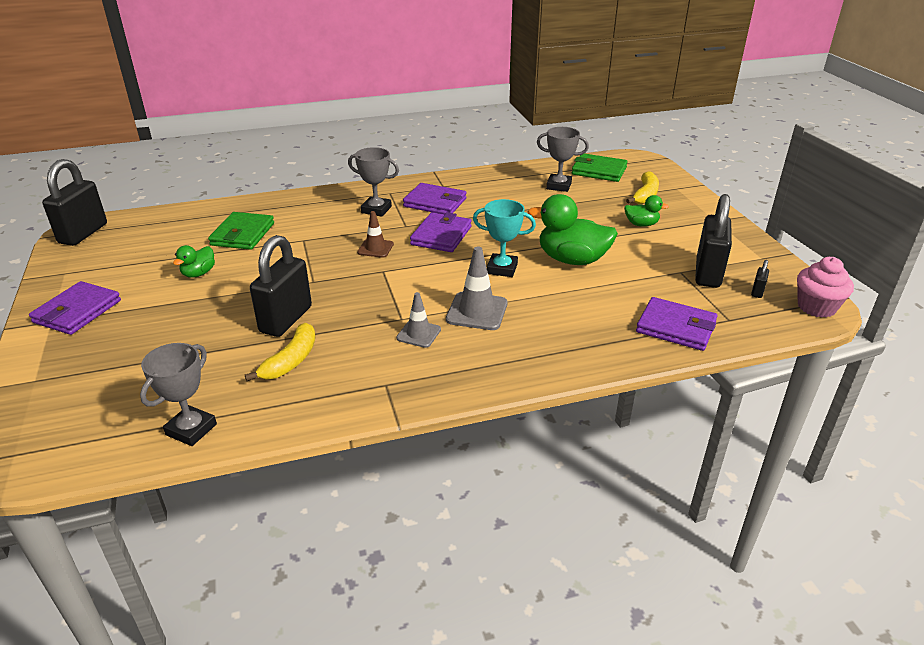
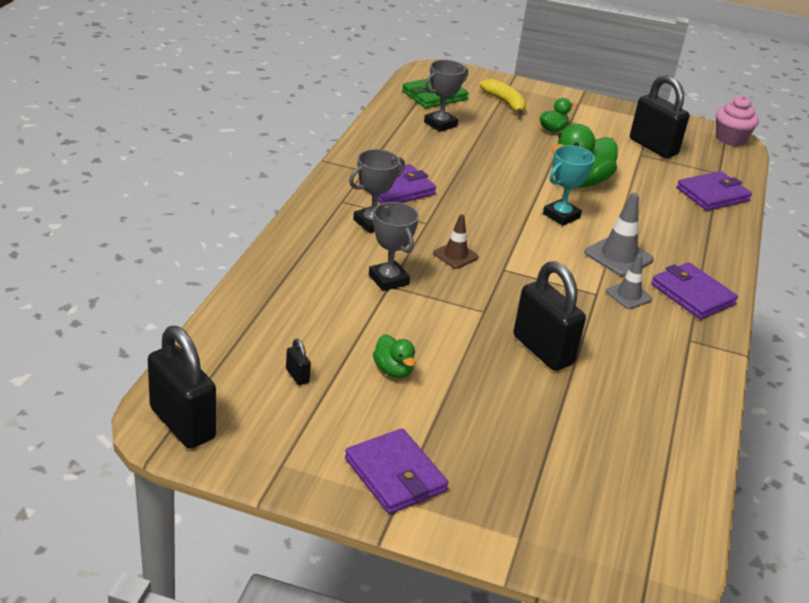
camera: 60 degrees left, 0 degrees up
(191, 429) = (682, 458): grey trophy -> grey trophy (388, 280)
(242, 234) = (331, 315): green wallet -> none
(291, 360) = (616, 371): yellow banana -> none
(441, 236) = (469, 215): purple wallet -> purple wallet (692, 294)
(757, 292) = (694, 145): black padlock -> black padlock (297, 376)

